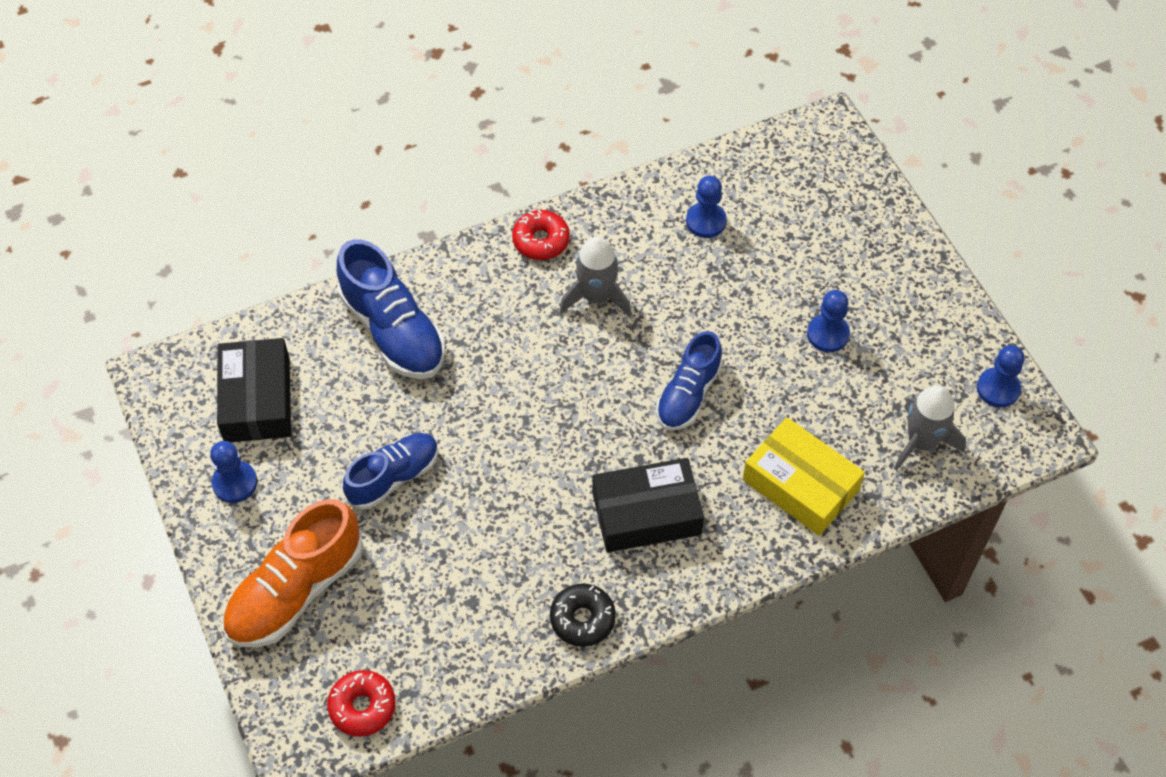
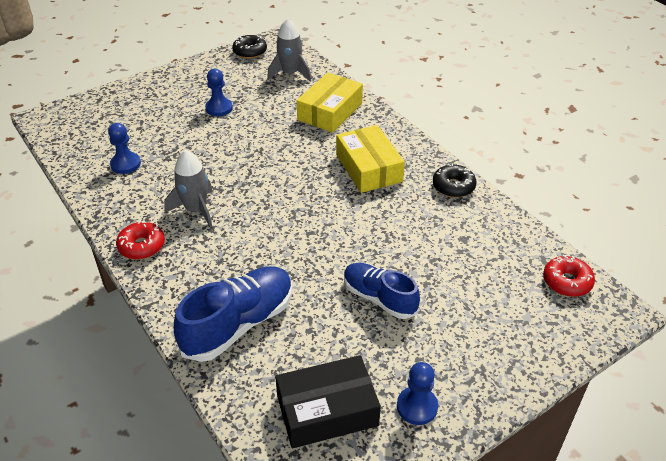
camera: 100 degrees left, 15 degrees down
(296, 590) = (497, 340): orange shoe -> none
(646, 513) = (368, 168): black box -> yellow box
(688, 394) = (274, 159): blue shoe -> none
(998, 389) = (250, 52): blue pawn -> black donut

